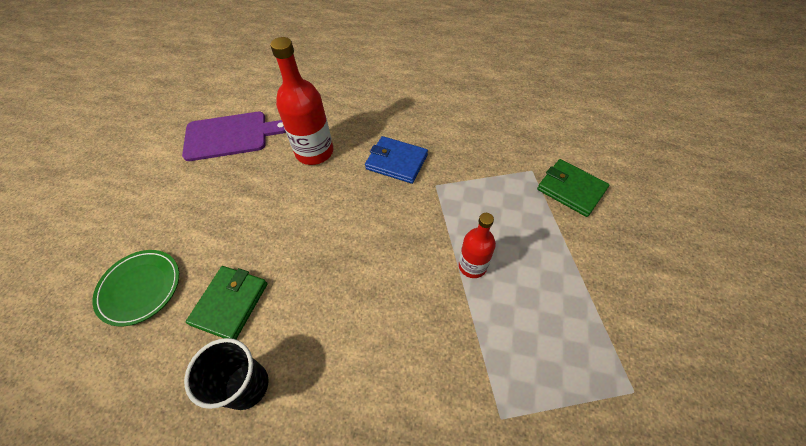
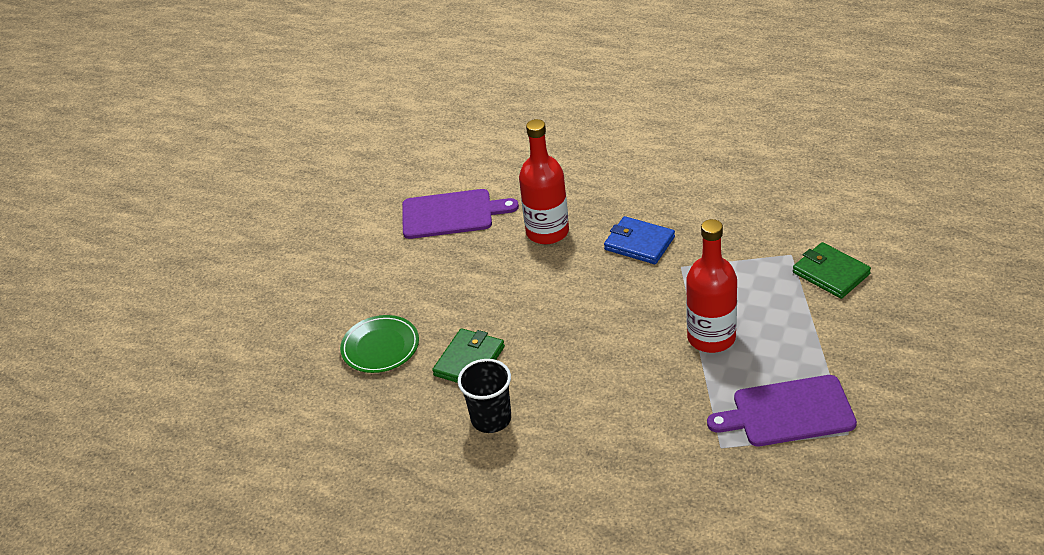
camera: 10 degrees right, 15 degrees down
(472, 266) = (711, 337): red bottle -> red bottle, size x1.65
(564, 362) = (788, 412): none -> purple cutting board

